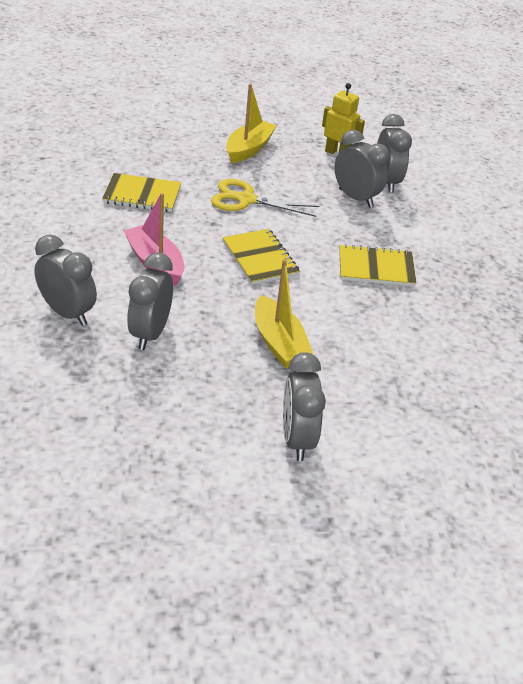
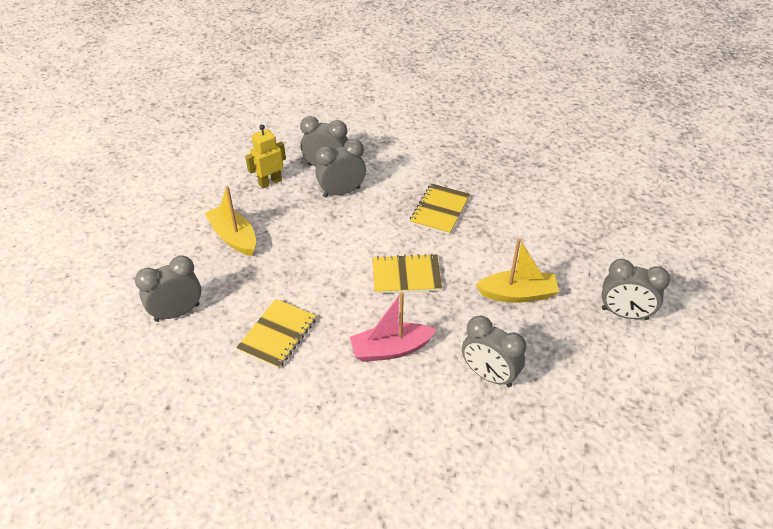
camera: 65 degrees left, 5 degrees up
(67, 313) = (447, 432): grey clock -> grey clock (177, 312)
(246, 199) = (316, 261): yellow scissors -> none

